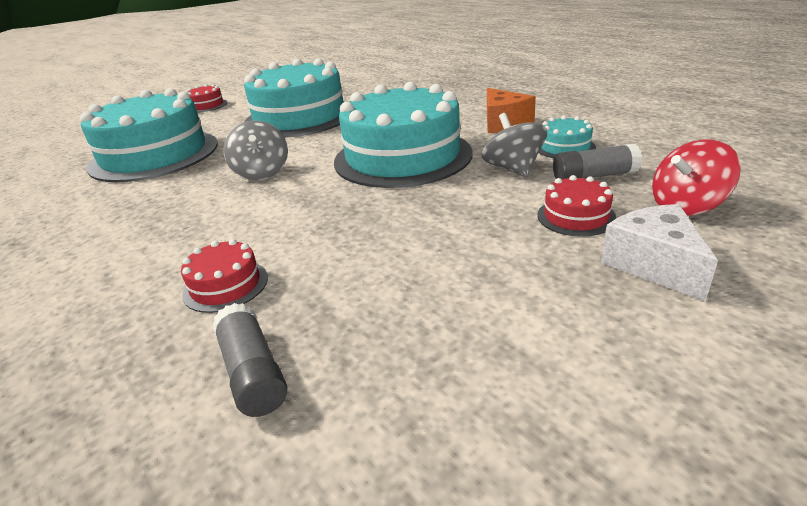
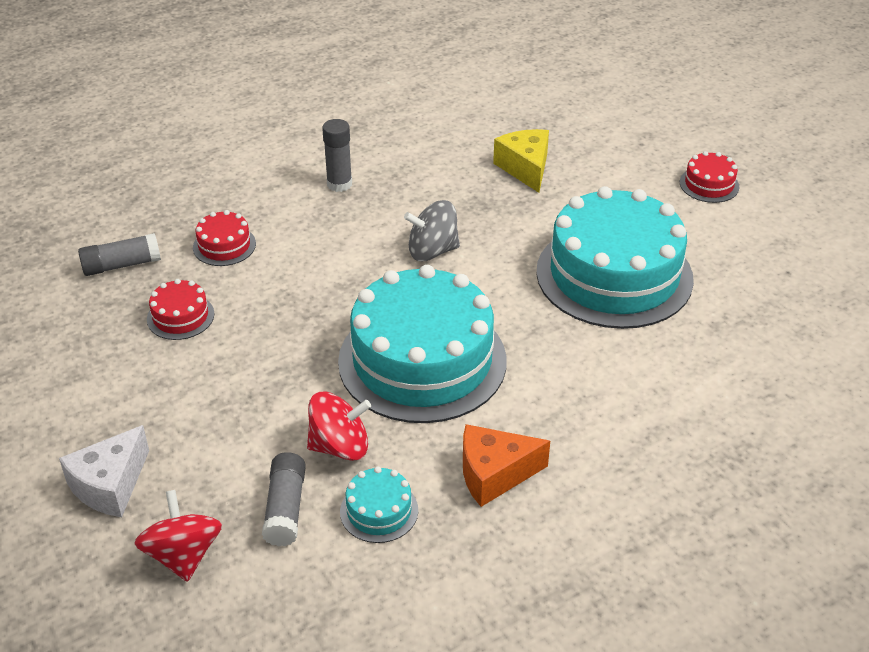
camera: 95 degrees right, 10 degrees up
(129, 232) = (339, 184): none -> grey glue stick
(154, 155) = (525, 168): turquoise cake -> yellow cheese
(513, 169) = (340, 446): grey spinning top -> red spinning top
(576, 216) = (211, 464): red cake -> red cake (180, 316)
(654, 265) = (110, 485): white cheese -> white cheese turned 135 degrees clockwise

